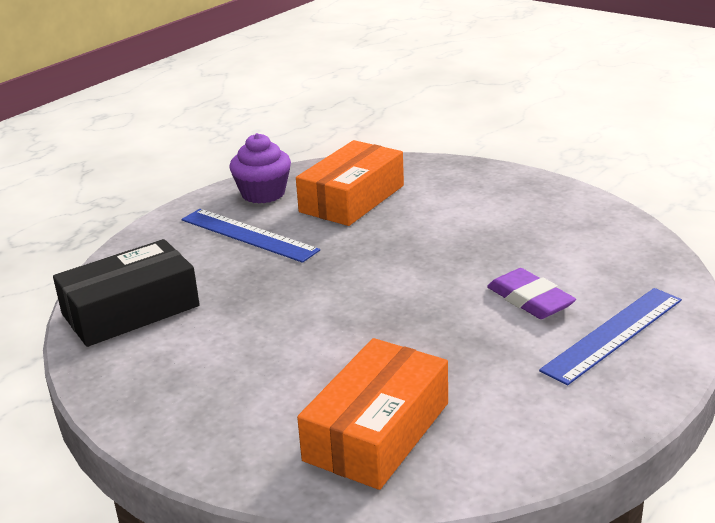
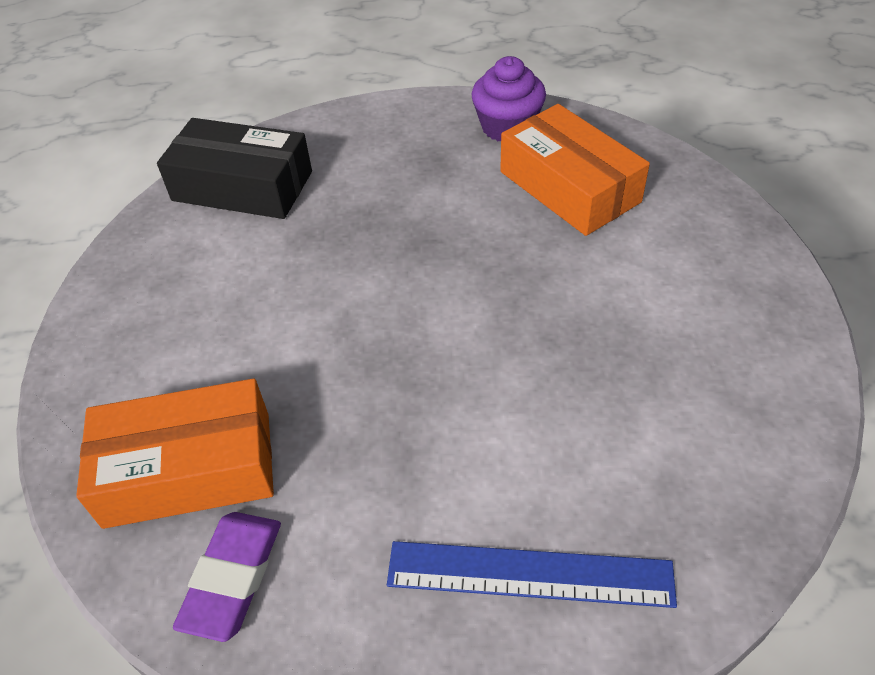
camera: 50 degrees right, 20 degrees up
(248, 235) = (426, 168): blue ruler -> none
(352, 198) = (569, 186): orange box -> orange box turned 60 degrees clockwise
(530, 300) = (526, 450): purple eraser -> purple eraser (233, 577)

